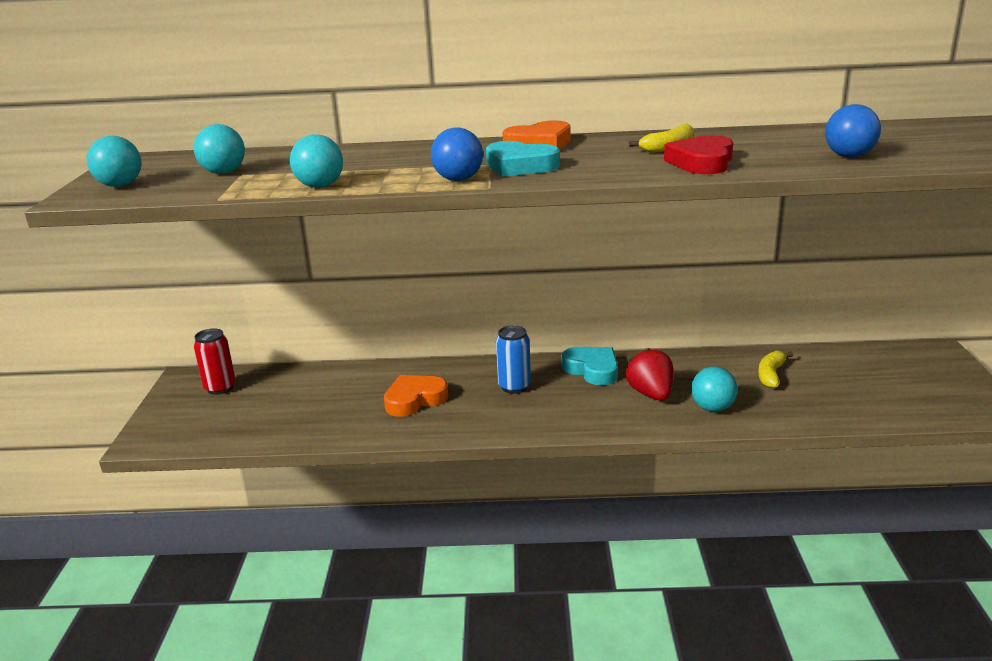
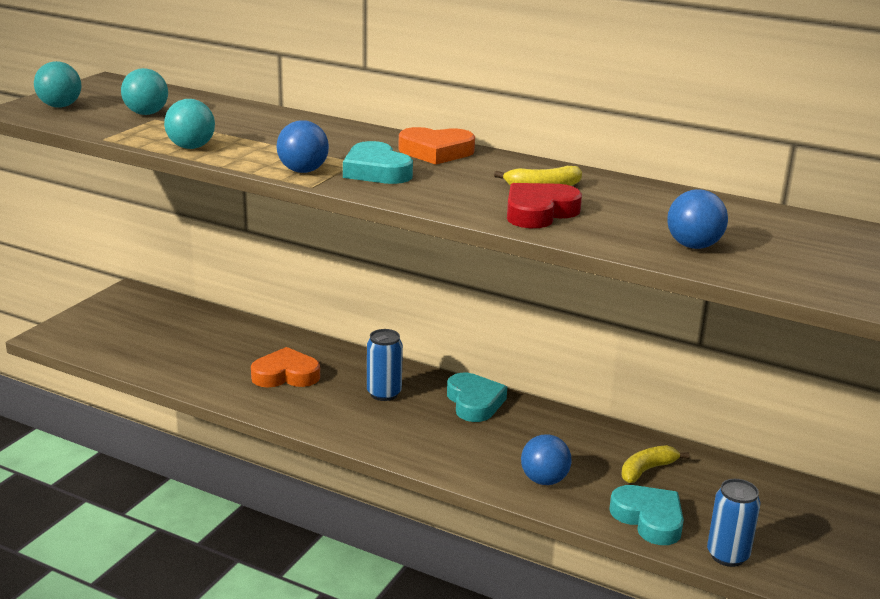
camera: 25 degrees right, 0 degrees up
(220, 388) = (146, 310): red can -> none
(651, 394) = (501, 446): red strawberry -> none
(712, 408) = (544, 480): turquoise ball -> blue ball
(815, 408) = (649, 519): none -> turquoise heart
(894, 413) = (727, 555): none -> blue can

